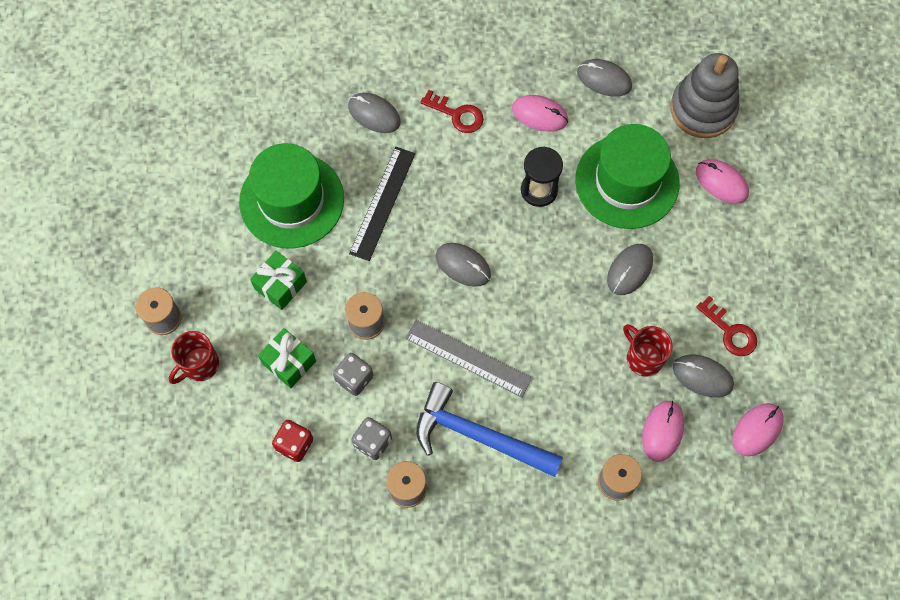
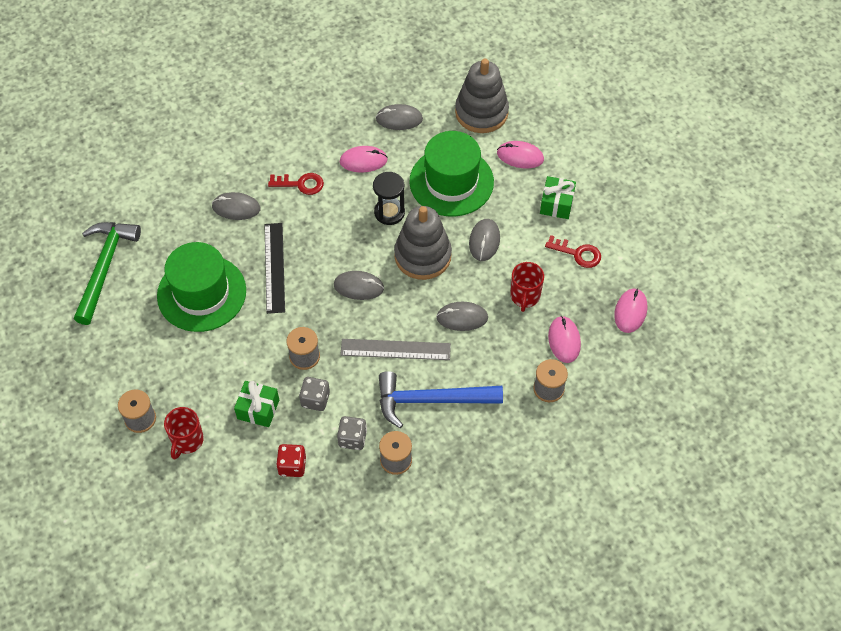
camera: 25 degrees left, 10 degrees down
(205, 127) = (104, 267): none -> green hammer
(280, 285) = (223, 357): green gift -> green gift (556, 204)
(551, 258) = (422, 256): none -> grey stacking toy
(643, 358) = (525, 296): red mug -> red mug turned 105 degrees counterclockwise
(702, 376) = (573, 291): grey mouse -> grey mouse (462, 317)

